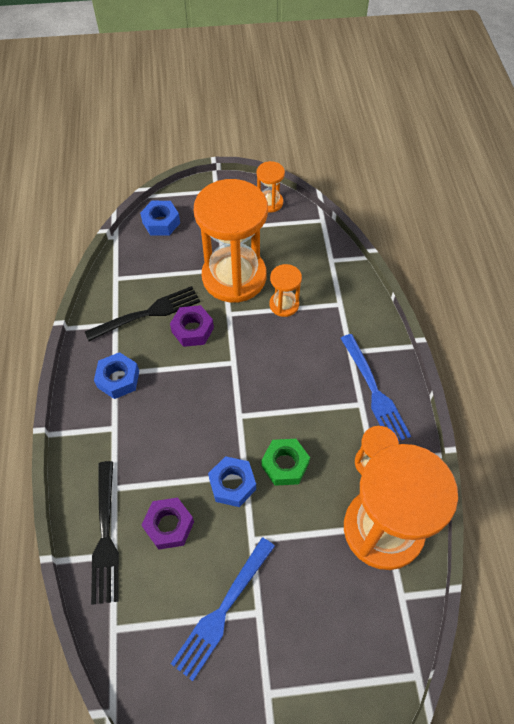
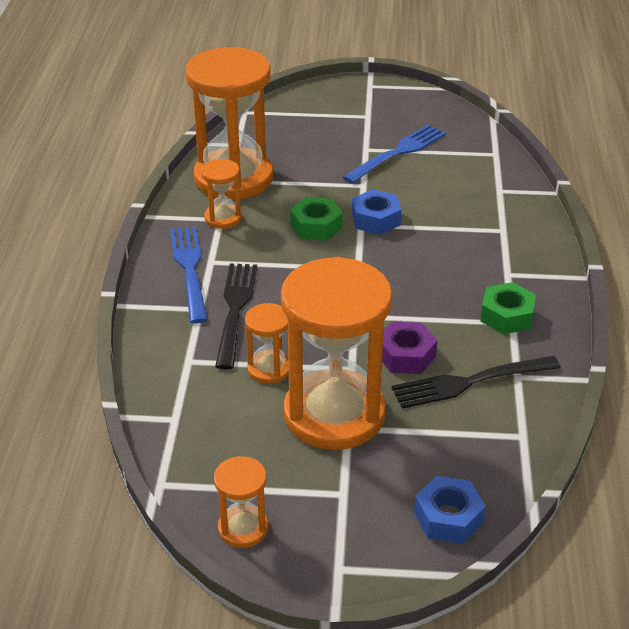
camera: 170 degrees left, 20 degrees down
(105, 536) = (508, 201): black fork -> black fork (235, 310)
(118, 379) = (507, 316): blue nut -> green nut
(169, 526) = (444, 201): purple nut -> none

